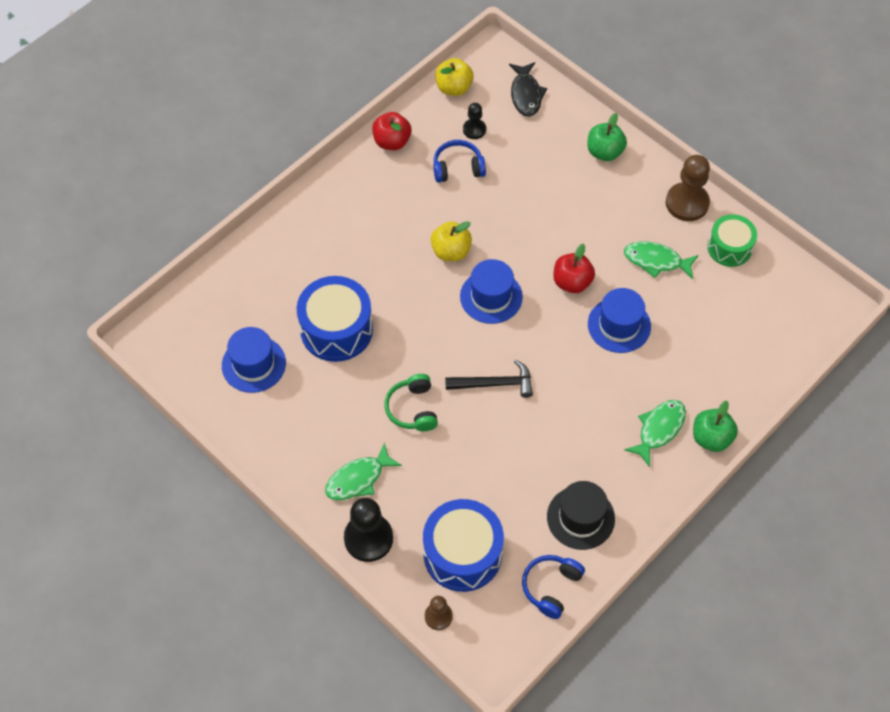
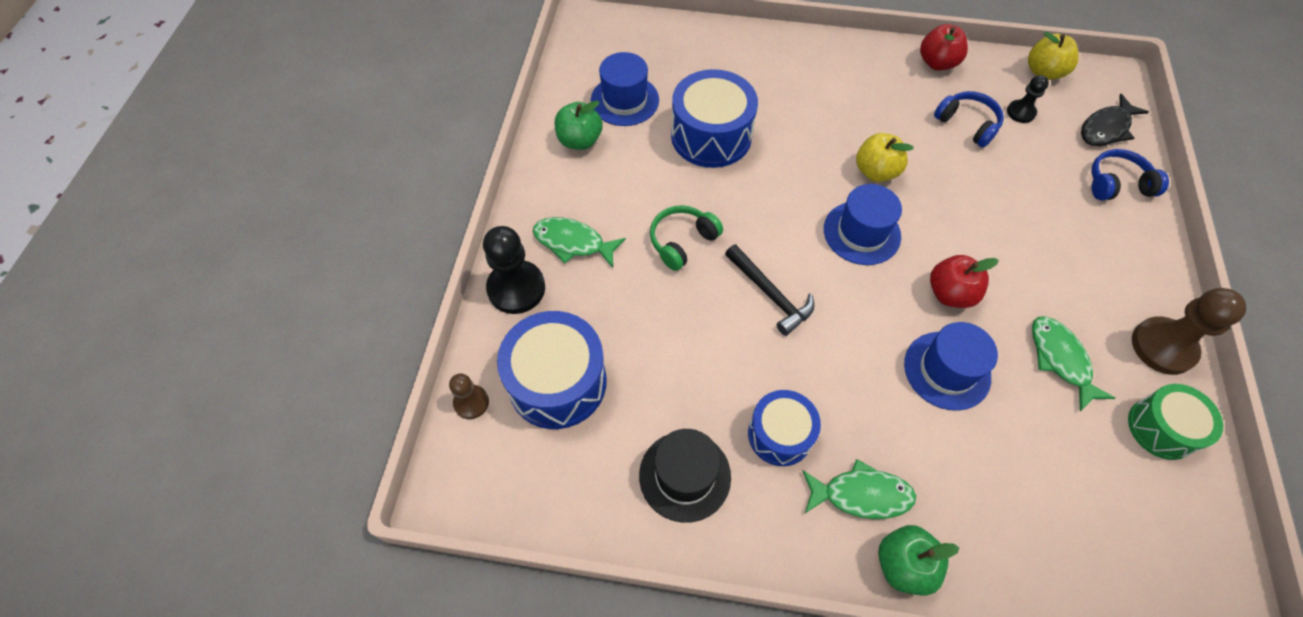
camera: 55 degrees right, 0 degrees up
(551, 587) = (578, 496): blue headphones -> blue headphones (1117, 184)
(592, 446) = (780, 434): none -> blue drum
(604, 152) = (1127, 231): green apple -> green apple (579, 140)

